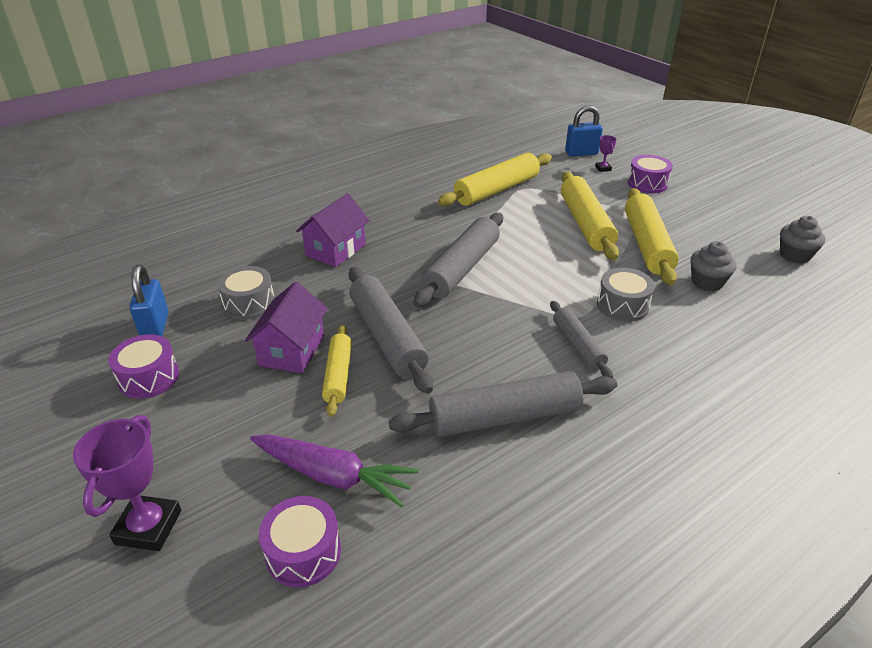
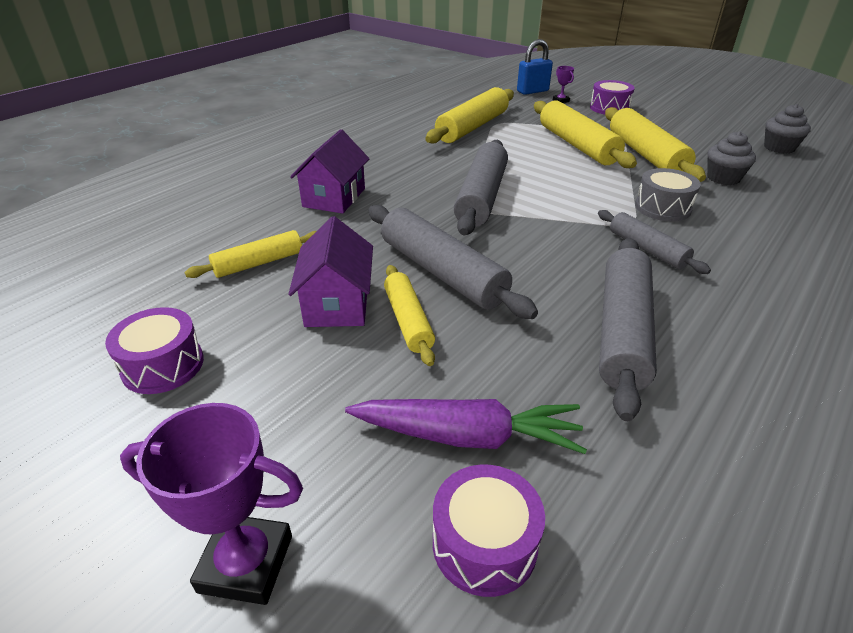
camera: 15 degrees left, 0 degrees up
(148, 527) = (246, 563): purple trophy -> purple trophy turned 75 degrees counterclockwise
(155, 326) = (147, 305): blue padlock -> none
(249, 303) = (259, 263): grey drum -> yellow rolling pin
(504, 417) = (623, 331): grey rolling pin -> grey rolling pin turned 45 degrees counterclockwise

